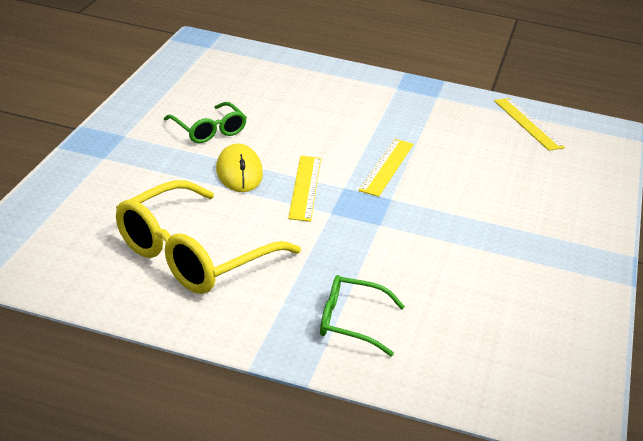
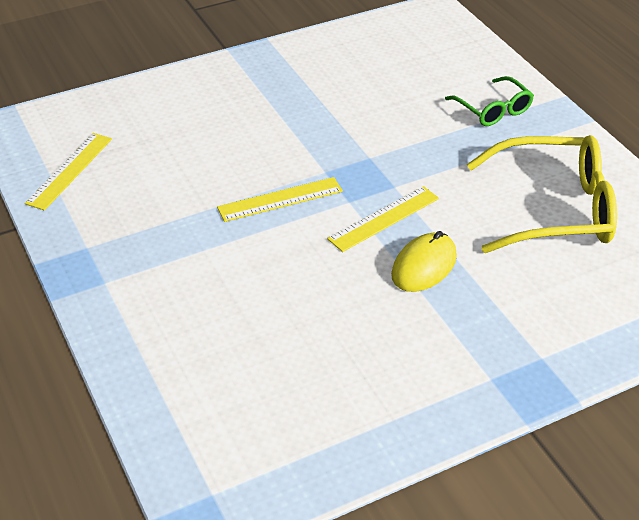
camera: 130 degrees left, 10 degrees up
(208, 130) = (392, 335): green glasses -> none

